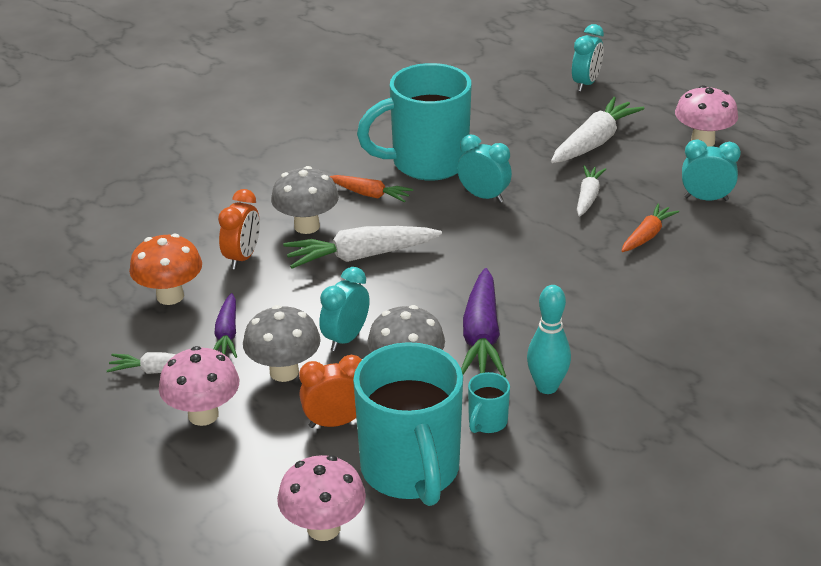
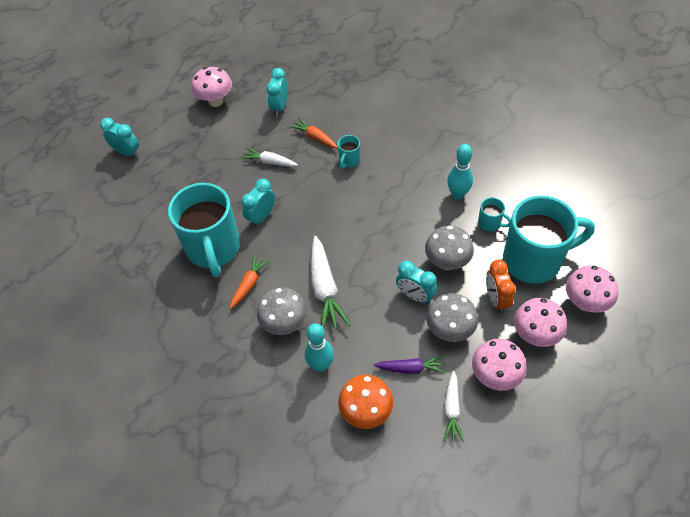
camera: 85 degrees left, 20 degrees up
(242, 257) = (321, 365): orange clock -> turquoise bowling pin
(267, 462) = (535, 335): none -> pink mushroom
(481, 337) = (413, 223): purple carrot -> none
(594, 142) = (205, 153): white carrot -> none
(603, 270) = (349, 161): none -> turquoise mug

